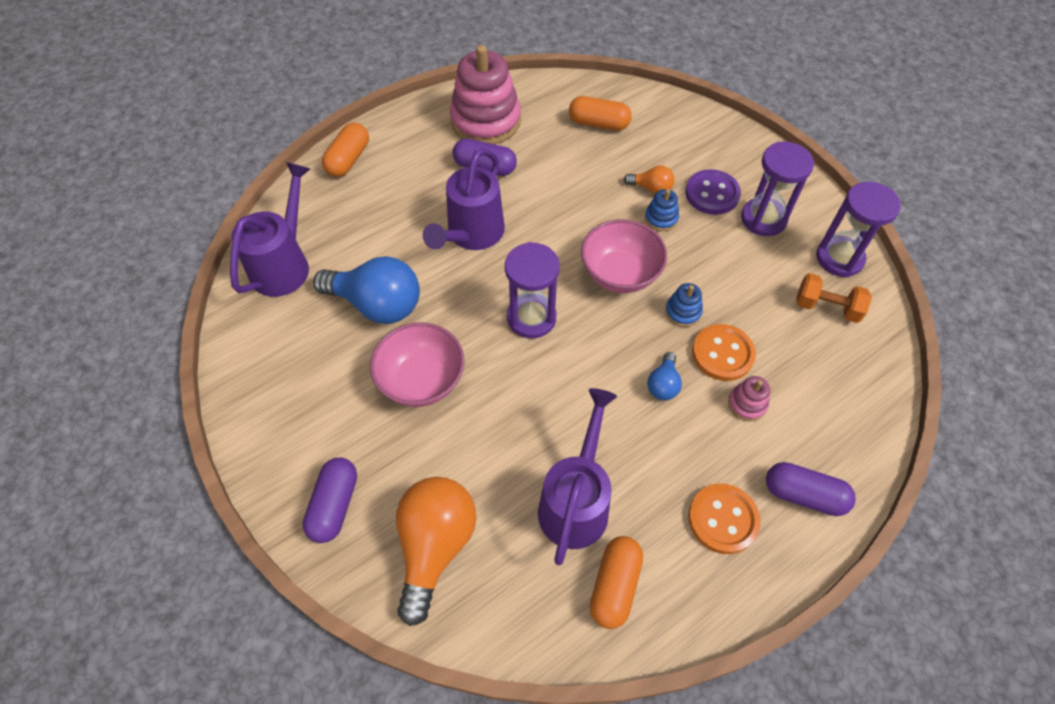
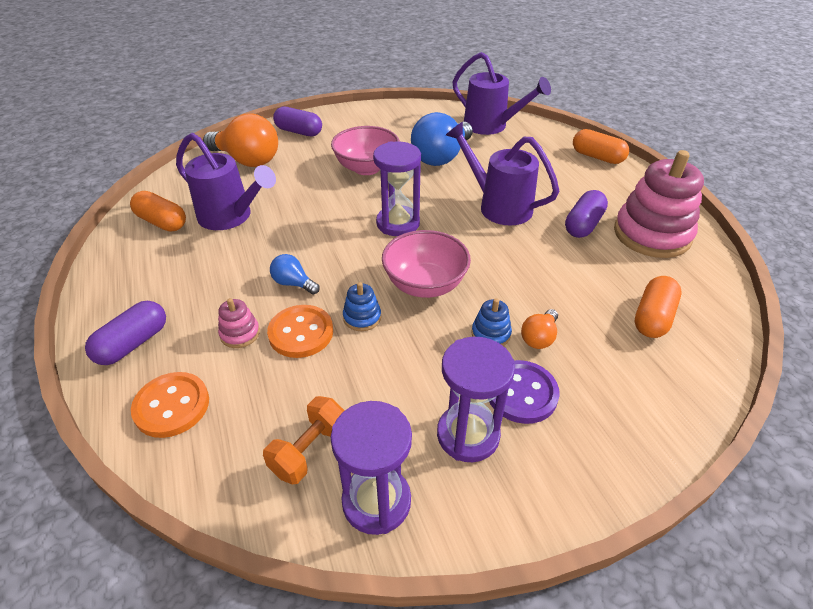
camera: 105 degrees right, 15 degrees down
(723, 519) = (157, 286): orange button -> orange button (172, 406)

